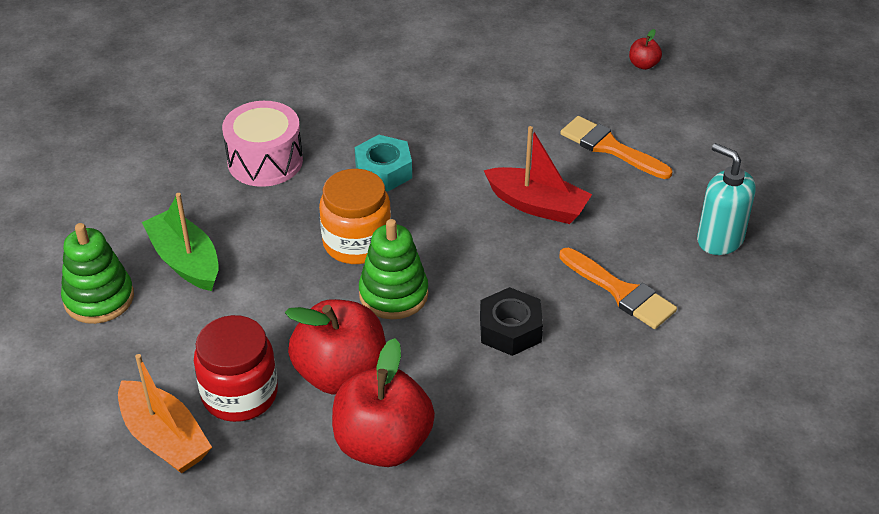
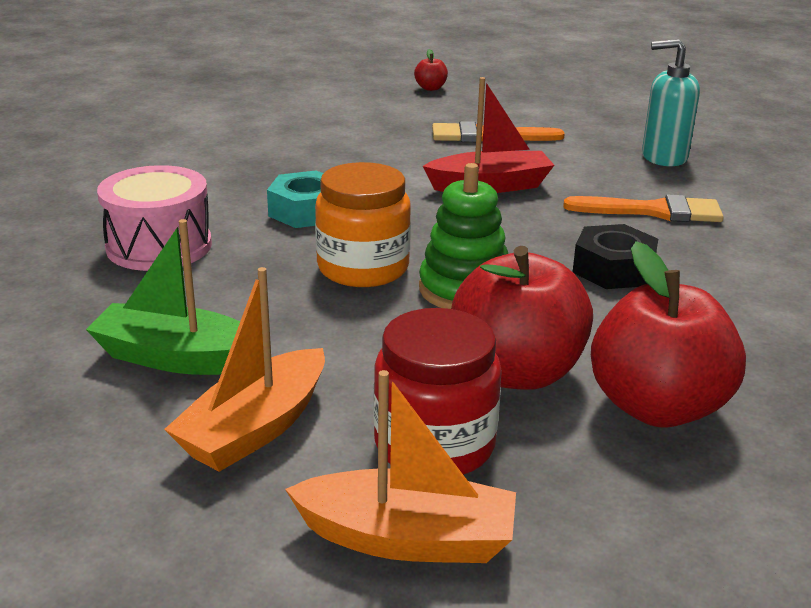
camera: 40 degrees left, 15 degrees down
(99, 298) = (100, 442): green stacking toy -> none
(171, 331) = (255, 428): none -> orange boat

